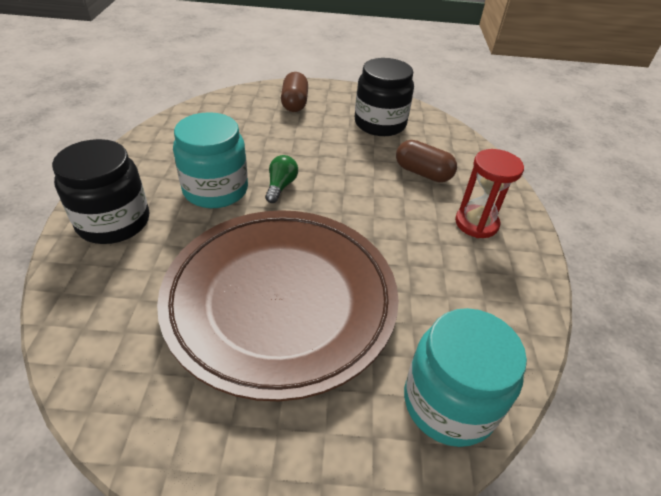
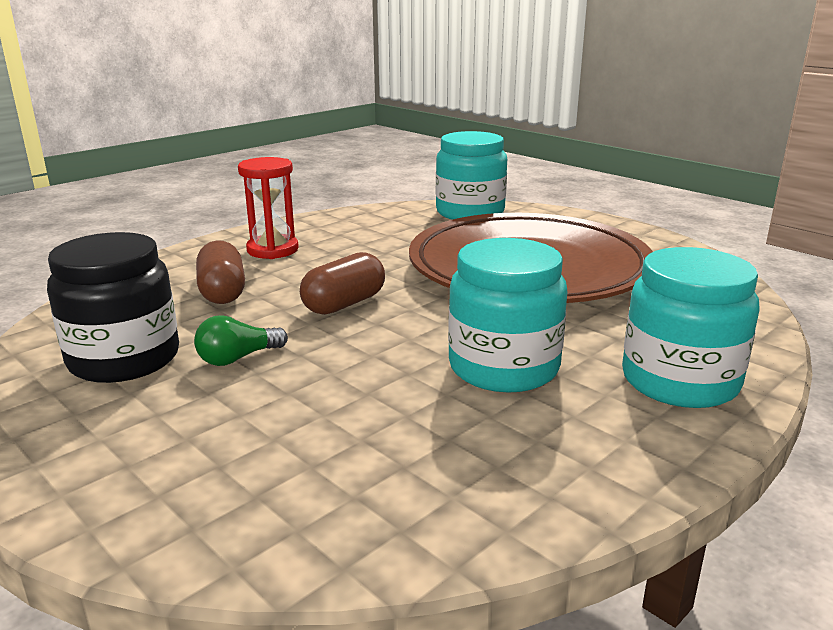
camera: 135 degrees left, 20 degrees down
(114, 222) = (679, 381): black jar -> turquoise jar
(280, 186) = (410, 340): green light bulb -> green light bulb (238, 358)
(294, 103) = (161, 461): brown capsule -> brown capsule (344, 304)

